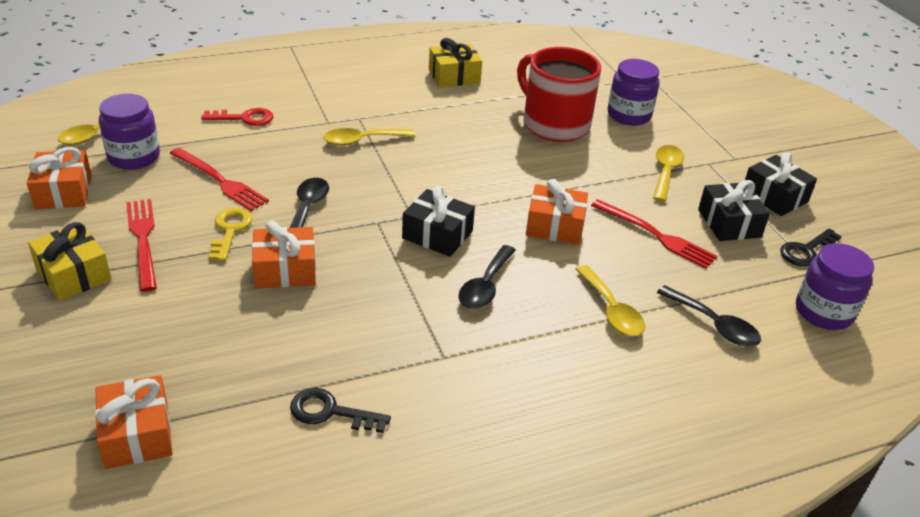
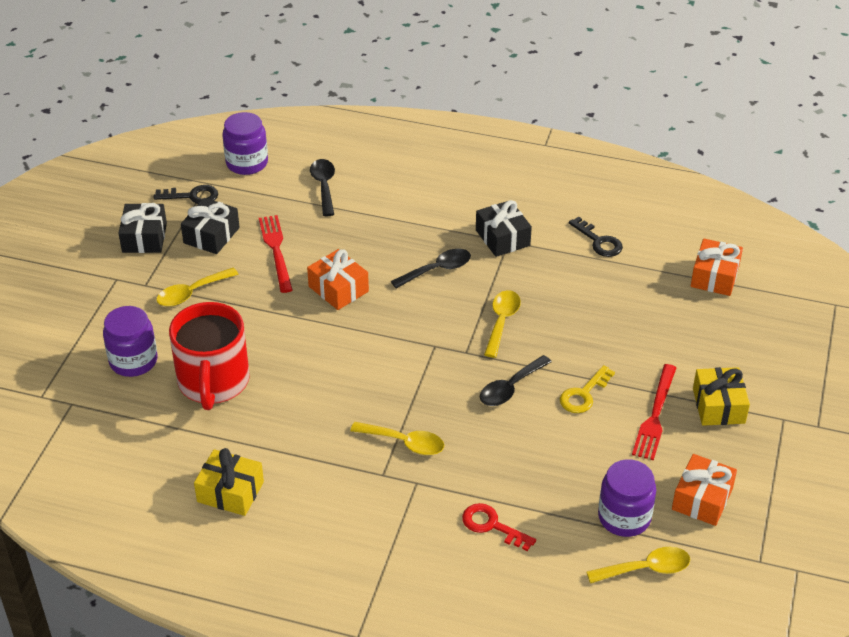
camera: 140 degrees left, 5 degrees up
(219, 181) = (563, 451): red fork -> none
(285, 270) = (564, 342): orange gift -> none
(437, 235) = (431, 321): black gift -> black gift (502, 238)
(611, 310) = (374, 220): yellow spoon -> yellow spoon (502, 321)

